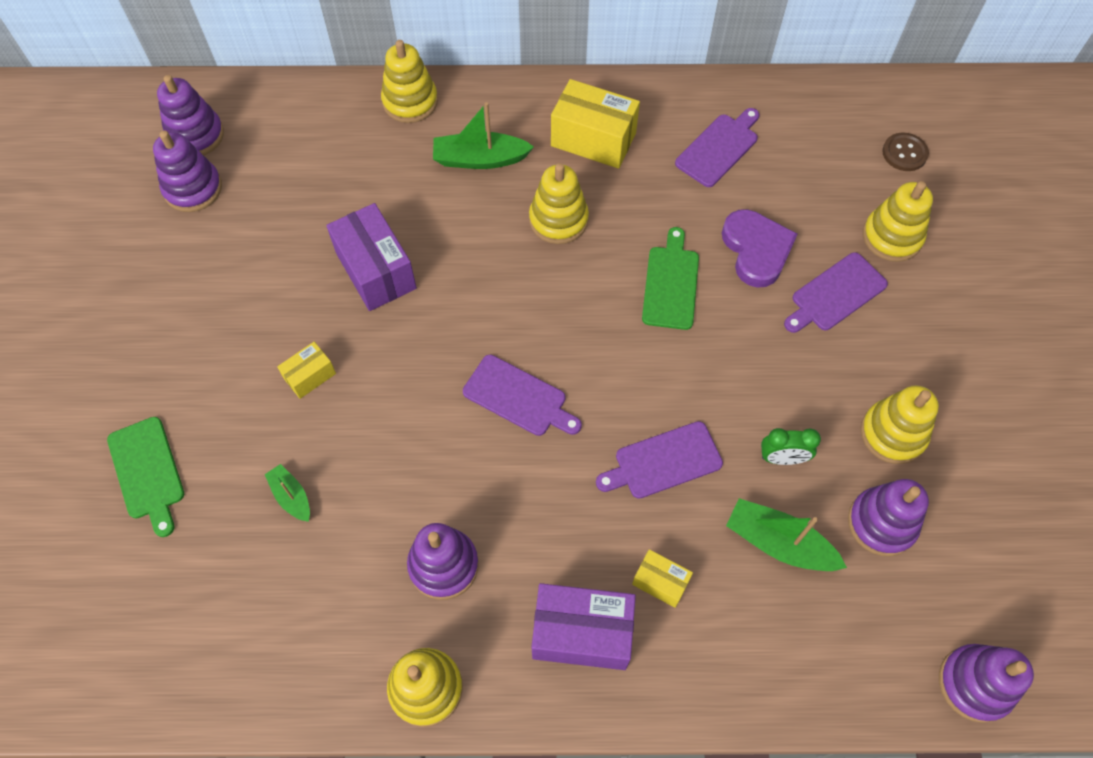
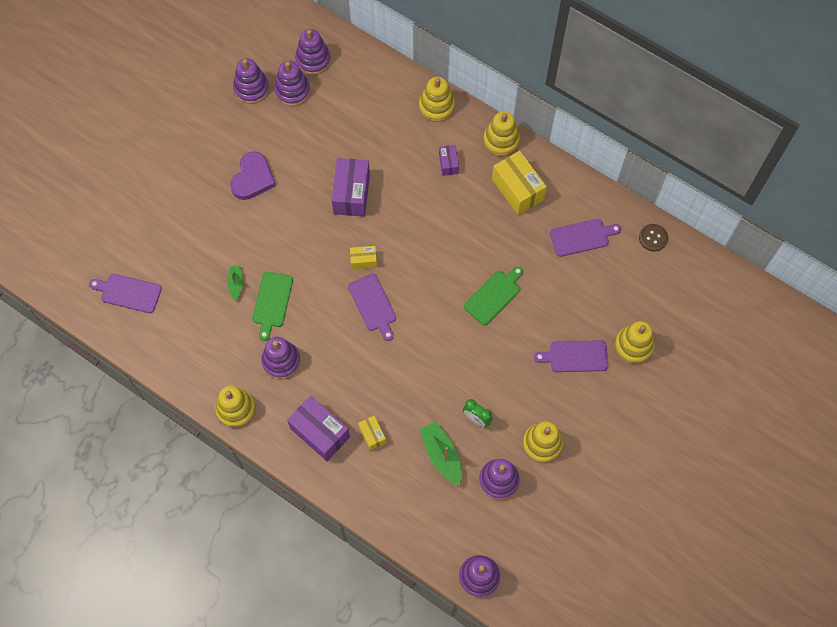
camera: 35 degrees right, 5 degrees up
(128, 218) = (251, 88): none -> purple stacking toy
(147, 472) = (181, 230): green cutting board -> green cutting board (272, 302)
(310, 376) = (283, 230): yellow box -> yellow box (363, 260)
(480, 159) = (448, 164): green boat -> purple box
(558, 220) = (463, 224): yellow stacking toy -> yellow stacking toy (501, 140)
(663, 461) = (418, 382): purple cutting board -> purple cutting board (128, 293)
(756, 250) = (554, 306): purple heart -> purple heart (253, 178)
(904, 153) = (684, 304): brown button -> brown button (653, 238)

